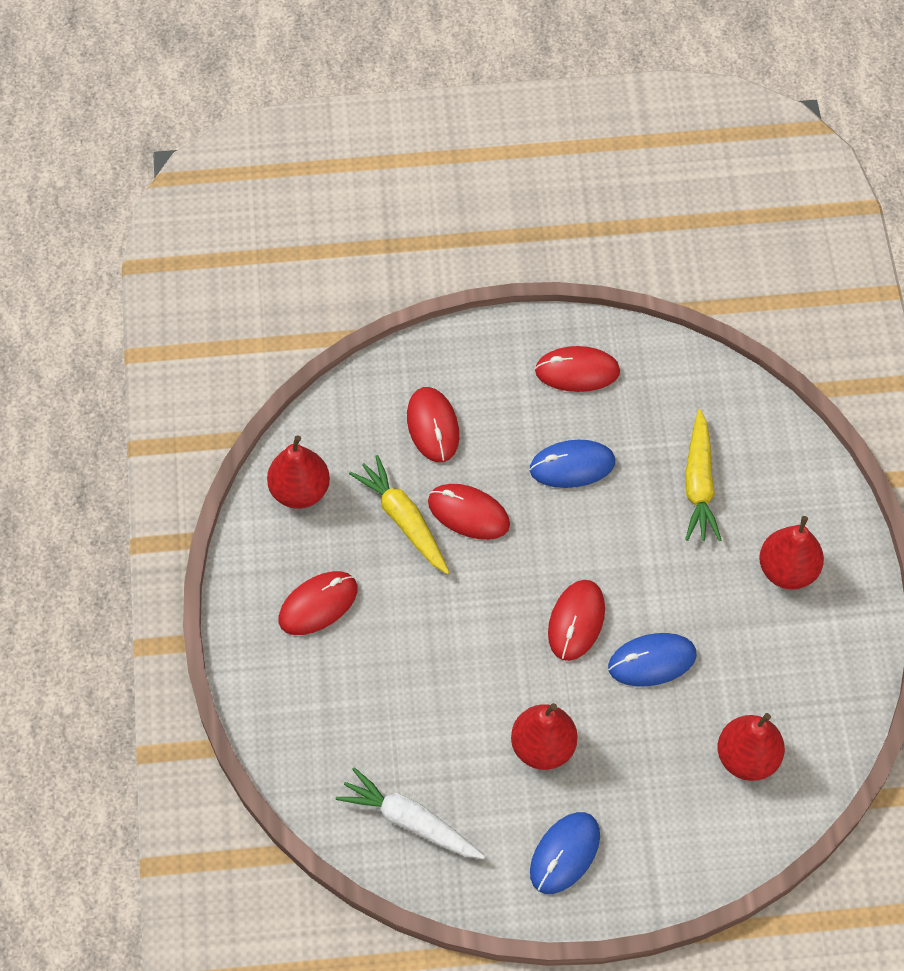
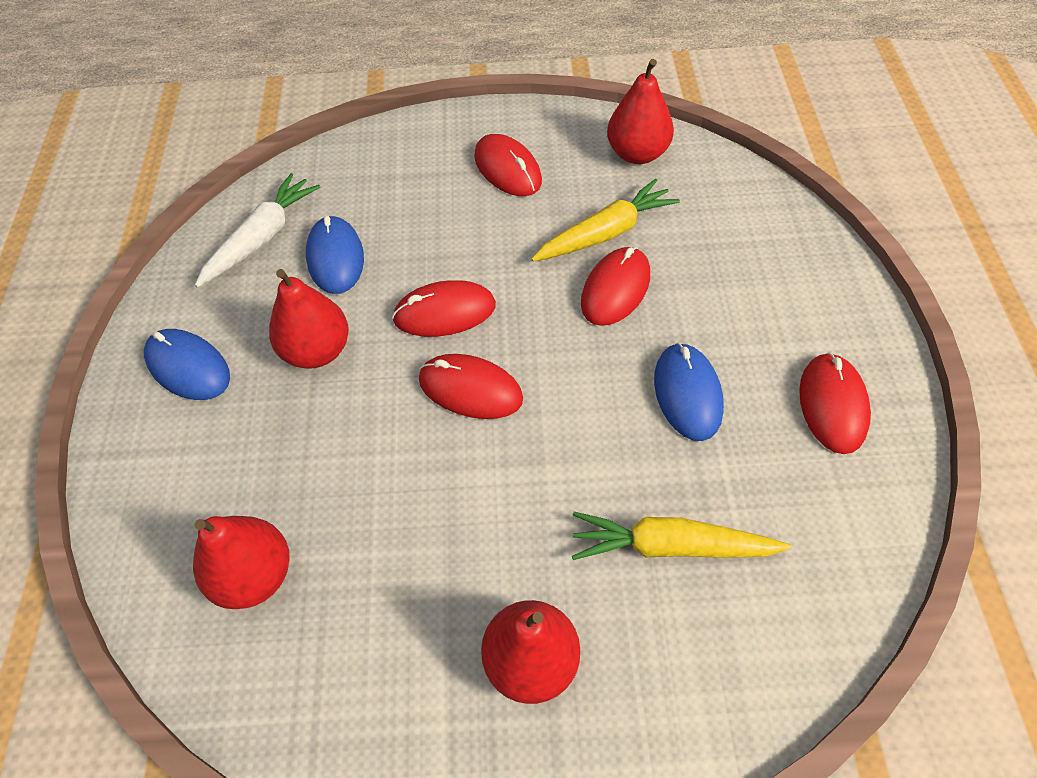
camera: 95 degrees right, 5 degrees down
(433, 426) = (728, 258): red mouse -> red mouse (444, 312)
(652, 661) = (408, 469): blue mouse -> blue mouse (335, 258)

